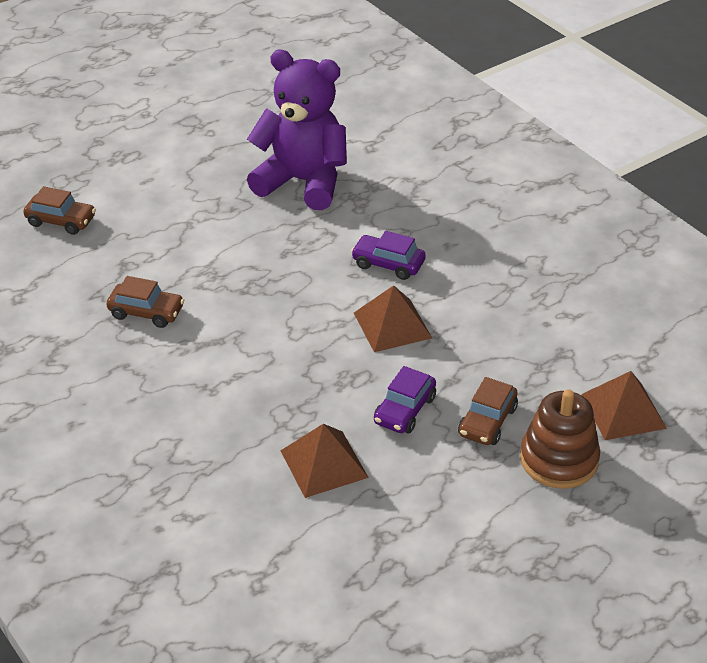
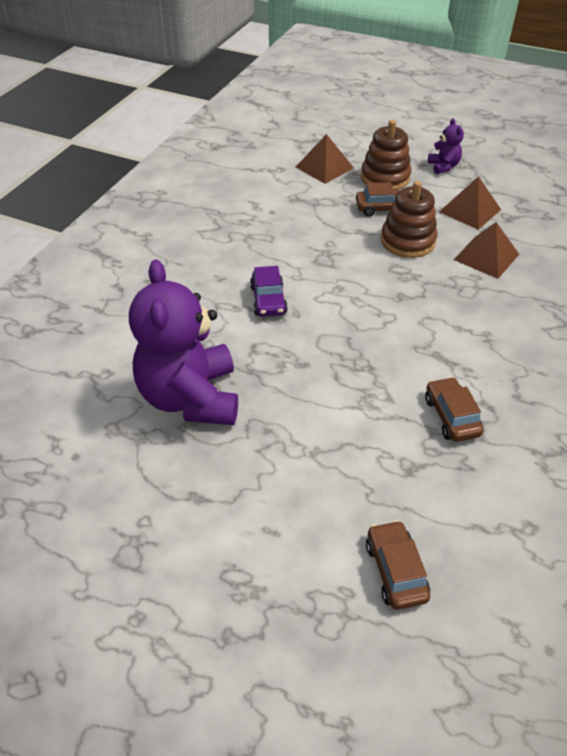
camera: 120 degrees left, 5 degrees up
(392, 325) = (334, 274): brown pyramid -> brown pyramid (470, 210)
(404, 410) = (407, 241): purple car -> brown stacking toy
(549, 540) = (443, 167): none -> purple teddy bear

